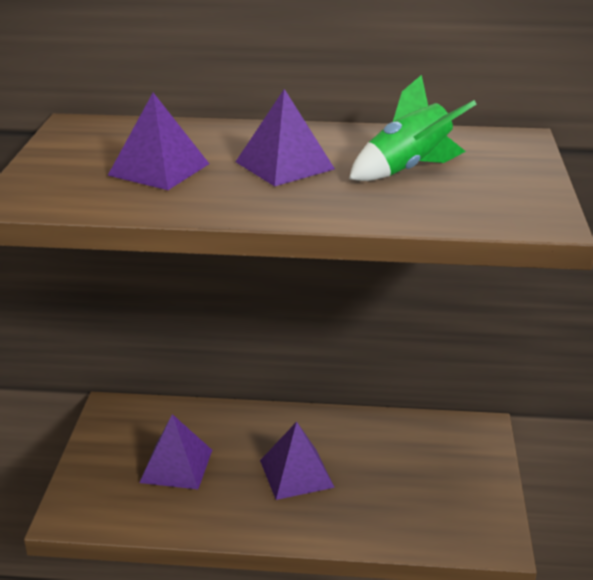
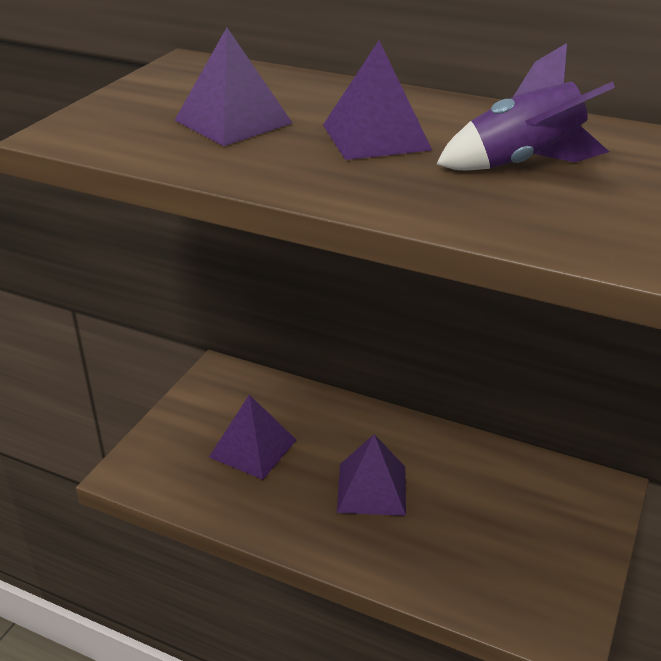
camera: 20 degrees right, 5 degrees up
(408, 170) = (523, 164): green rocket -> purple rocket

